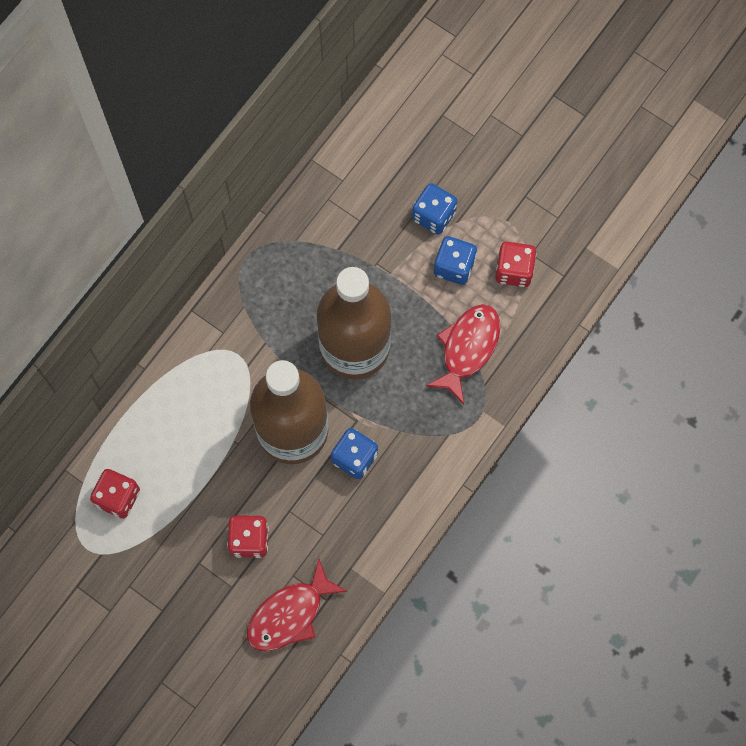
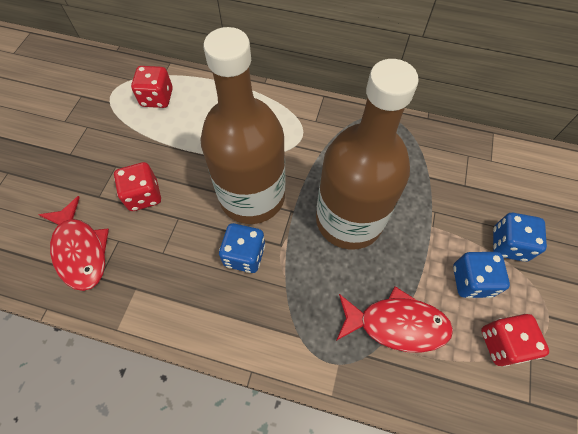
camera: 70 degrees right, 10 degrees down
(290, 614) = (80, 250): red fish -> red fish turned 150 degrees counterclockwise

